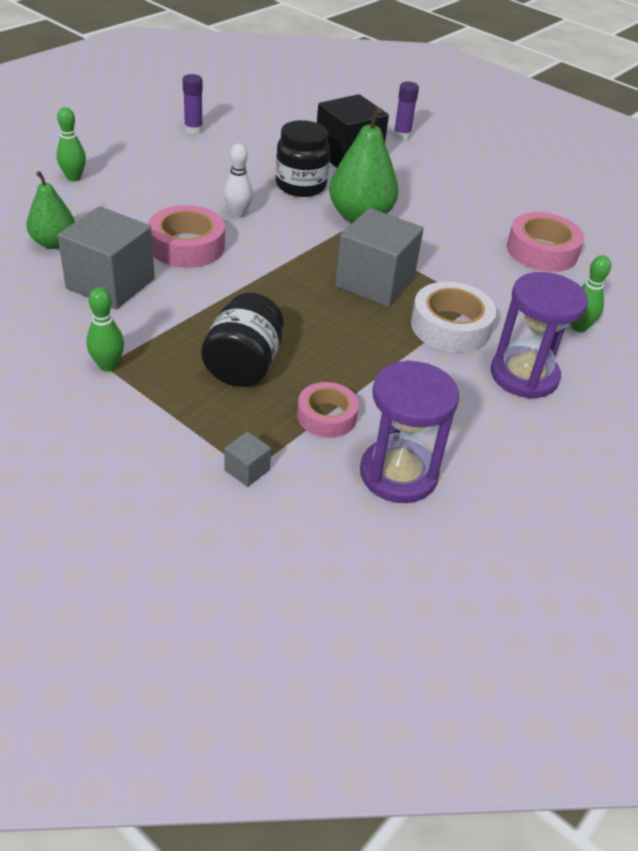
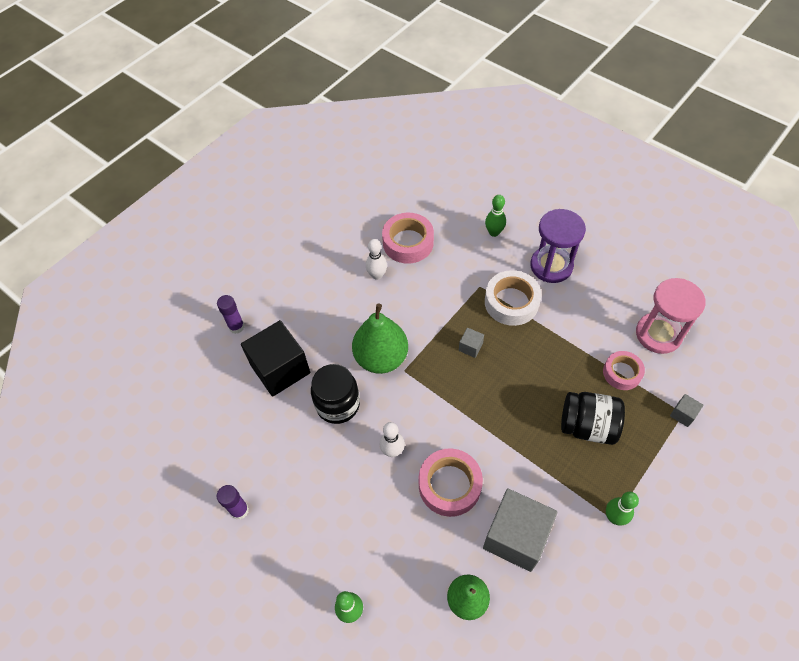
camera: 85 degrees left, 15 degrees up
(375, 282) = (470, 347): grey cube -> grey cube, size x0.42
(398, 474) = (658, 334): purple hourglass -> pink hourglass
(483, 224) = (377, 275): none -> white bowling pin

